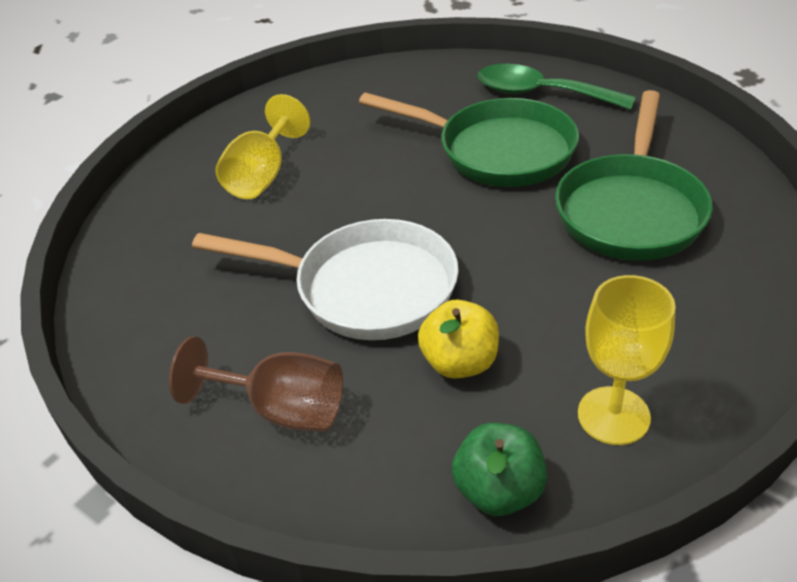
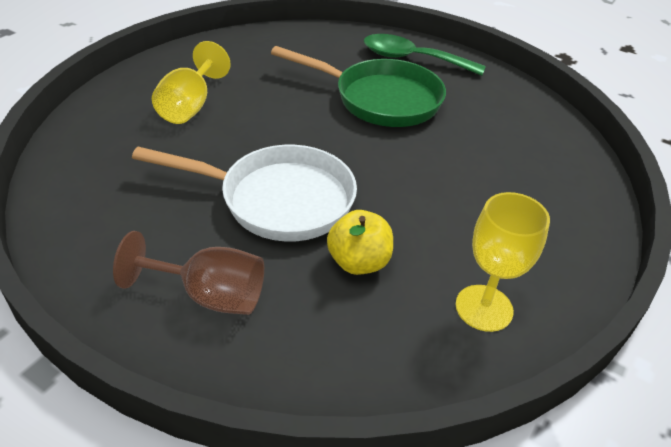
camera: 10 degrees left, 0 degrees up
(499, 490) = (395, 367): green apple -> none
(631, 210) = (486, 150): green pan -> none

